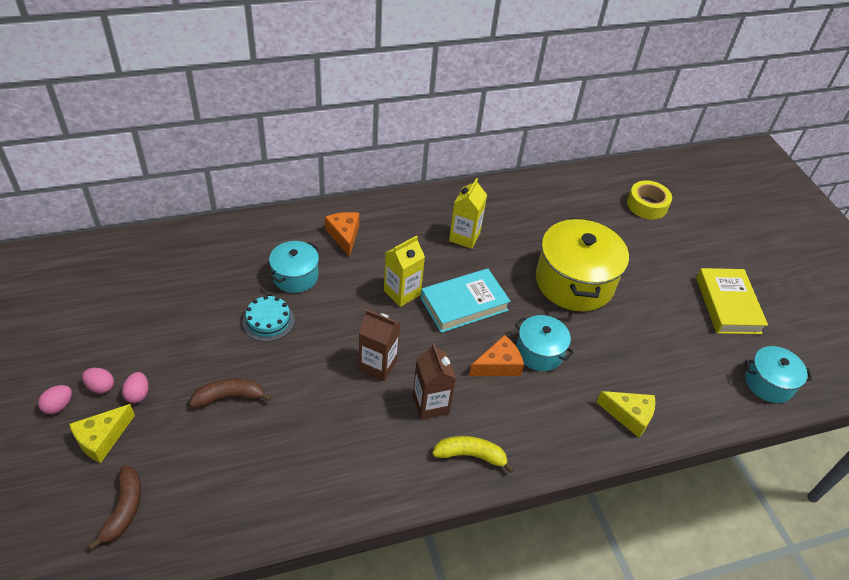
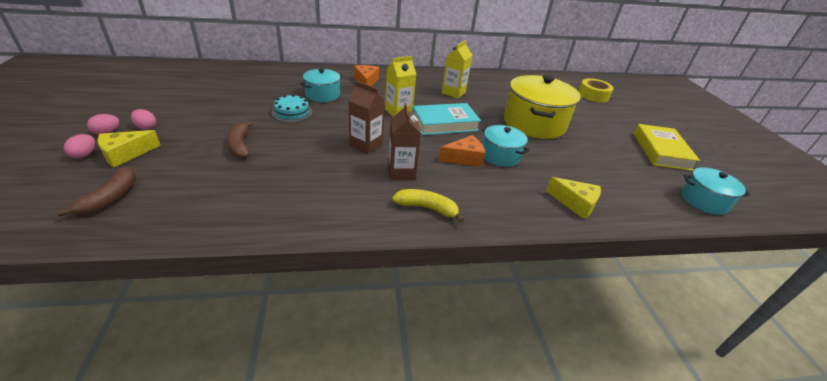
camera: 10 degrees right, 10 degrees down
(138, 394) = (171, 135): pink egg -> pink egg (85, 155)
(229, 397) = (240, 146): brown banana -> brown banana turned 105 degrees counterclockwise

